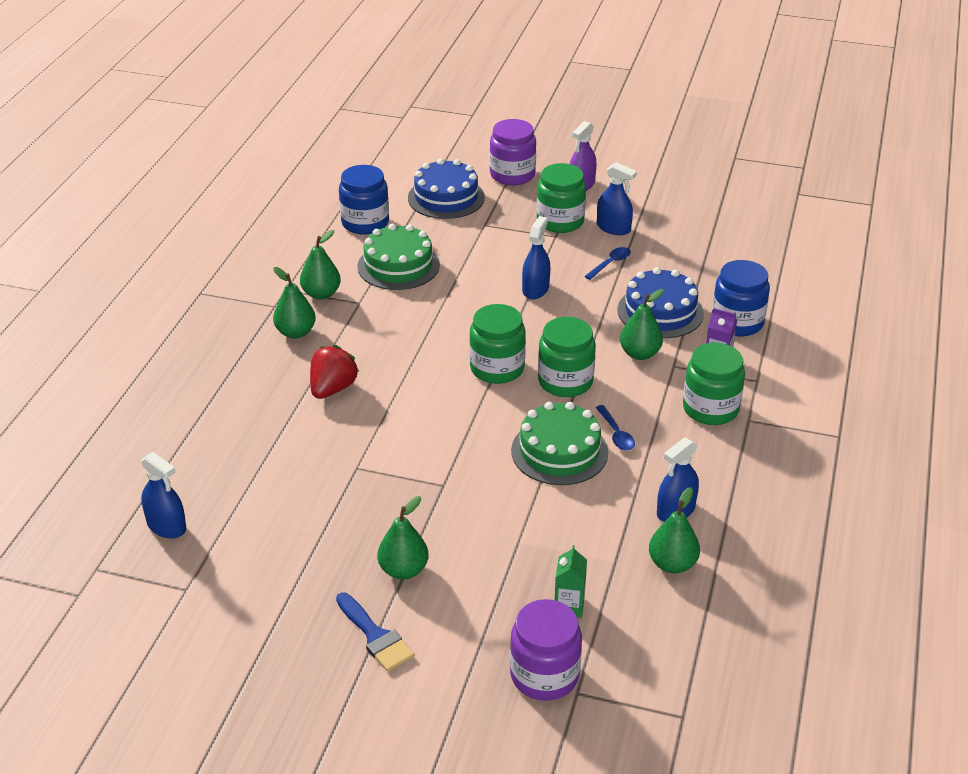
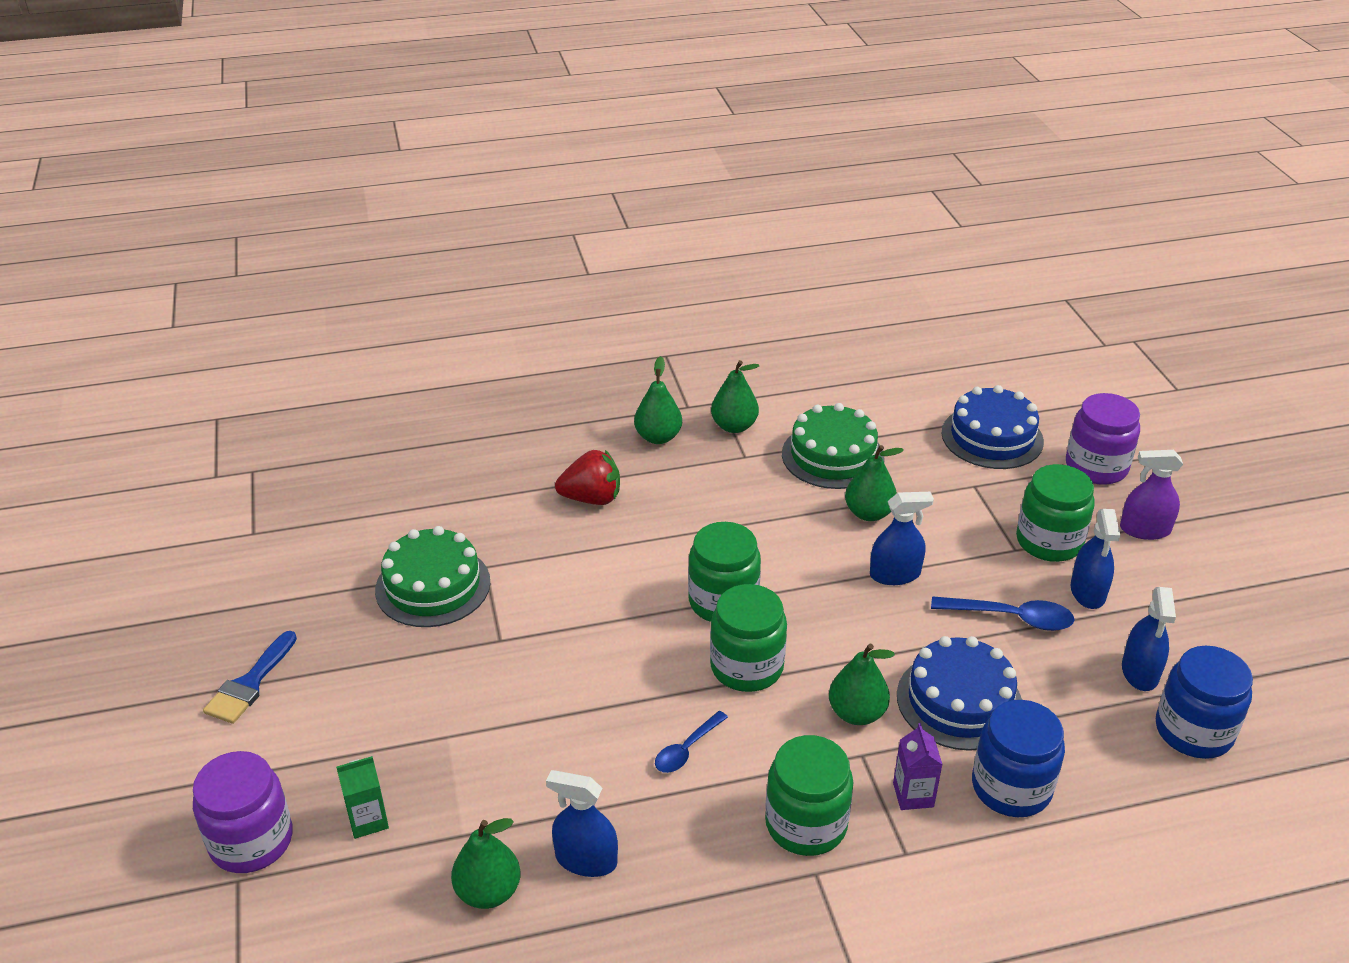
camera: 60 degrees right, 0 degrees up
(166, 526) = (327, 484): blue spray bottle -> blue spray bottle (1140, 672)
(365, 223) = (882, 402): blue jar -> blue jar (1193, 731)
(403, 570) = (354, 664): green pear -> green pear (869, 513)
(559, 451) = (619, 711): green cake -> green cake (433, 586)
(610, 263) = (1011, 617): blue spoon -> blue spoon, size x1.53

